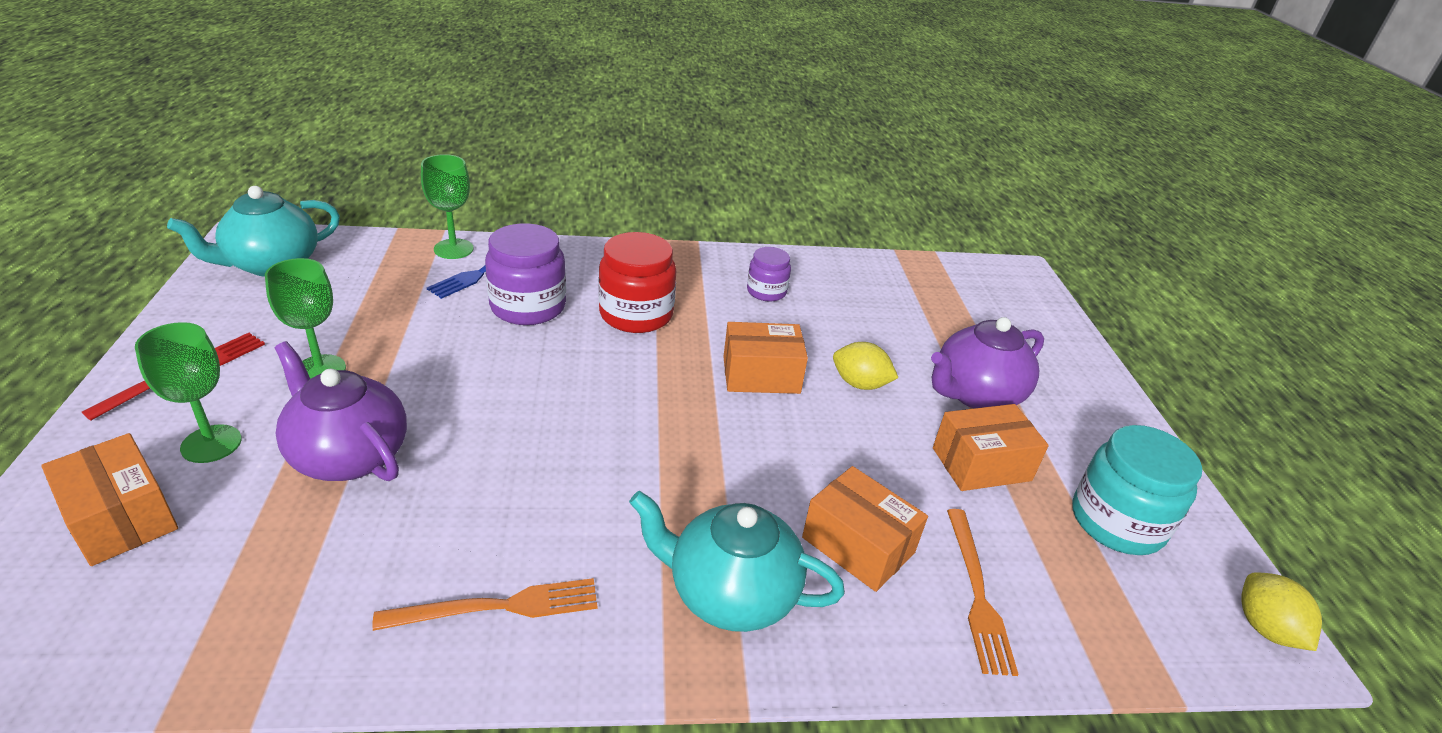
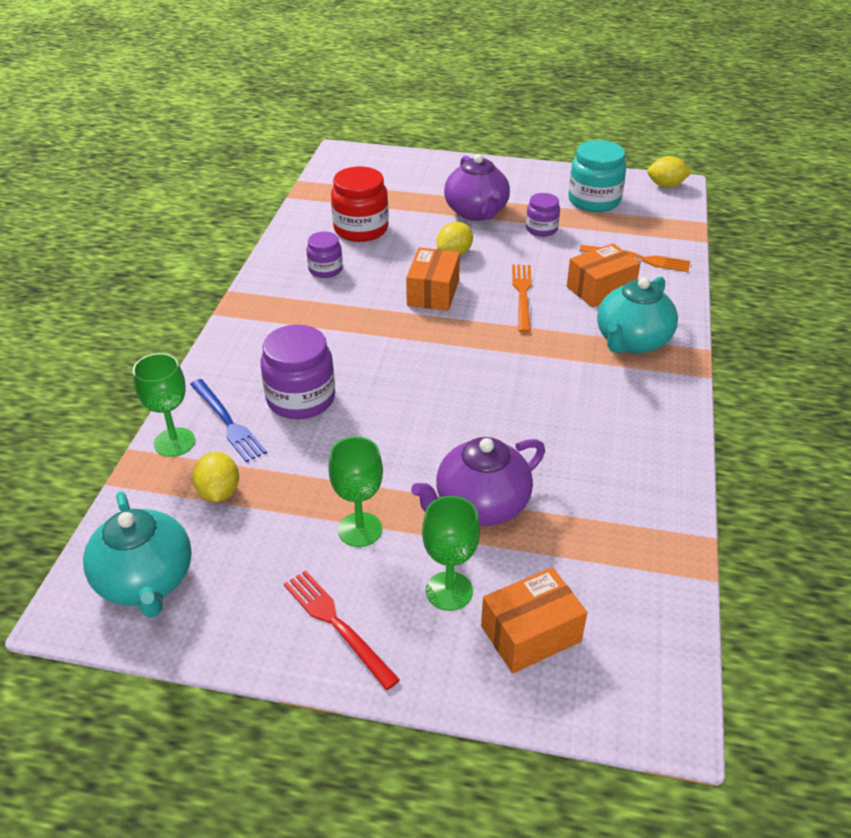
camera: 70 degrees left, 5 degrees up
(383, 281) = (219, 492): none -> yellow lemon
(498, 607) = (635, 433): orange fork -> orange fork (522, 295)
(636, 314) = (334, 340): red jar -> red jar (361, 229)
(981, 464) = (541, 229): orange box -> purple jar

